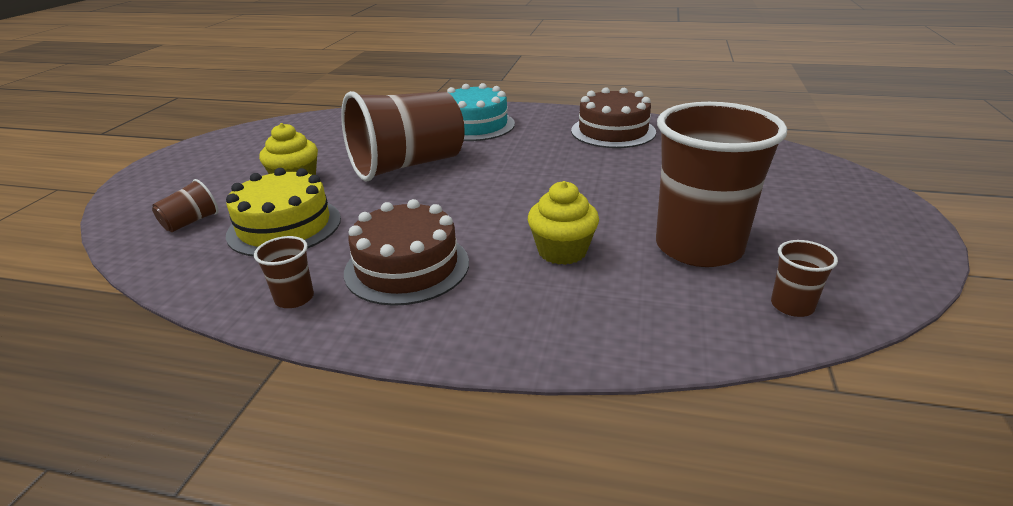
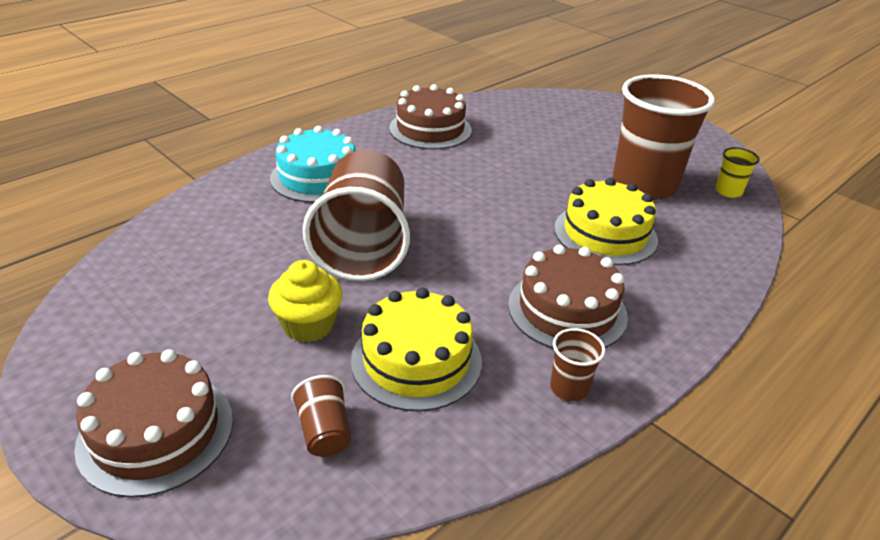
camera: 60 degrees left, 5 degrees up
(169, 180) = (156, 432): none -> brown cake
(562, 251) = (605, 234): yellow cupcake -> yellow cake
(792, 306) = (728, 191): brown cup -> yellow cup

